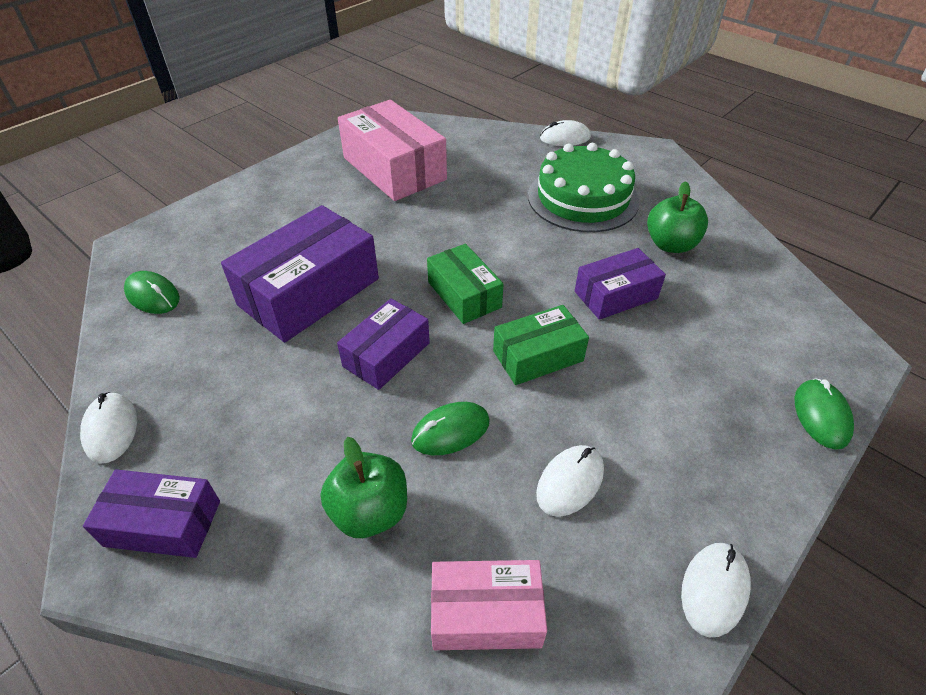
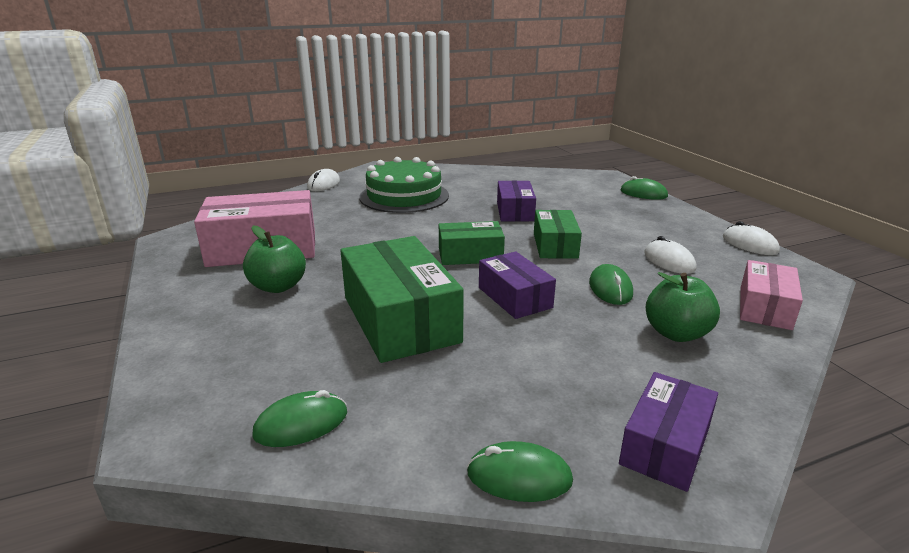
camera: 65 degrees left, 20 degrees down
(111, 429) = (519, 476): white mouse -> green mouse
(309, 292) = (400, 319): purple box -> green box
(670, 245) = (481, 187): green apple -> green apple (278, 286)

